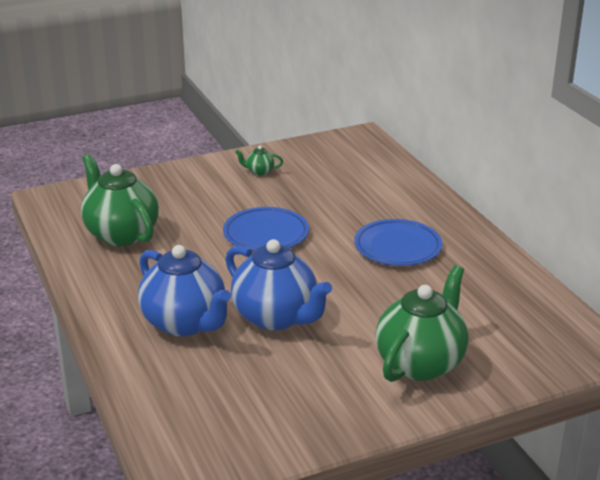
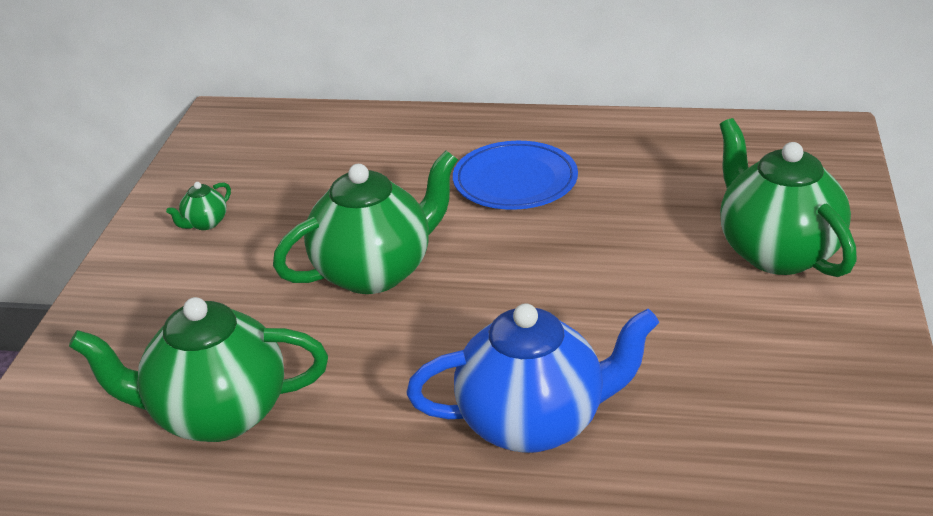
camera: 55 degrees left, 5 degrees up
(266, 234) = (375, 272): blue plate -> green teapot
(276, 317) = (589, 331): blue teapot -> none

